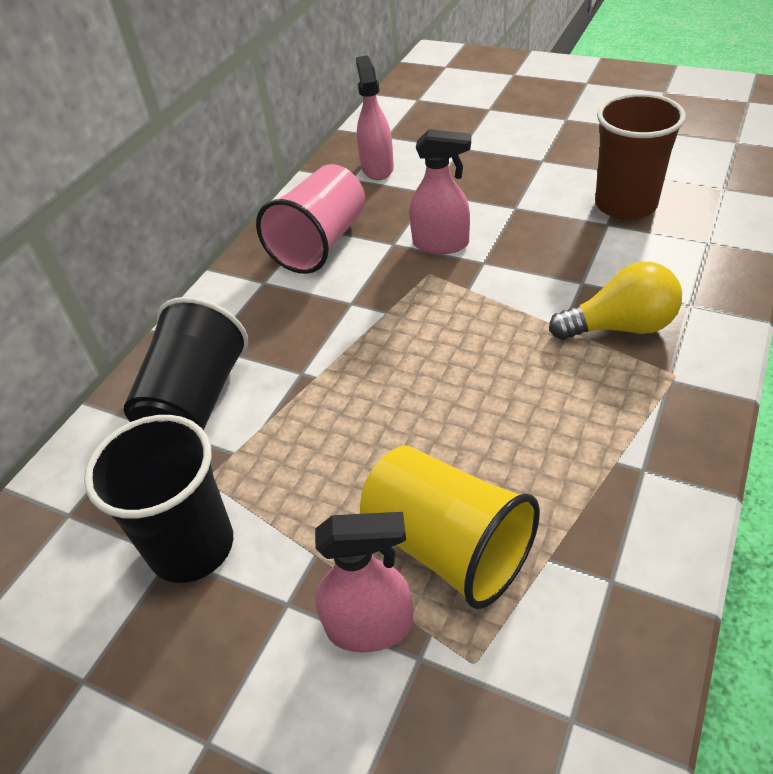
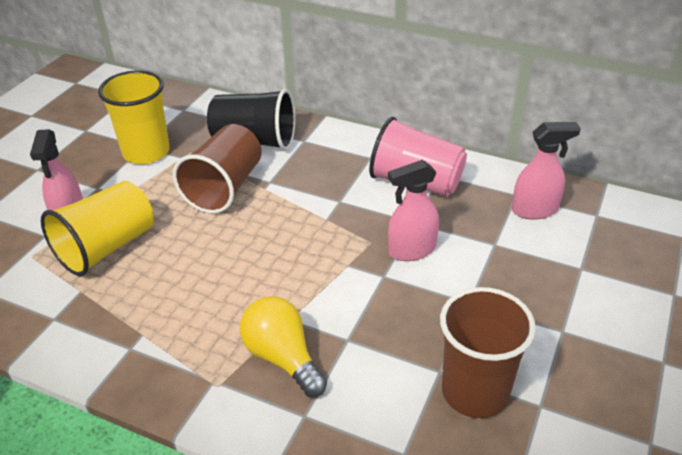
camera: 85 degrees right, 5 degrees down
(191, 546) = (146, 152): black cup -> yellow cup
(310, 420) = (224, 188): none -> brown cup
(441, 244) = (411, 250): pink spray bottle -> pink spray bottle turned 60 degrees clockwise
(620, 327) = (283, 357): yellow light bulb -> yellow light bulb turned 150 degrees clockwise

